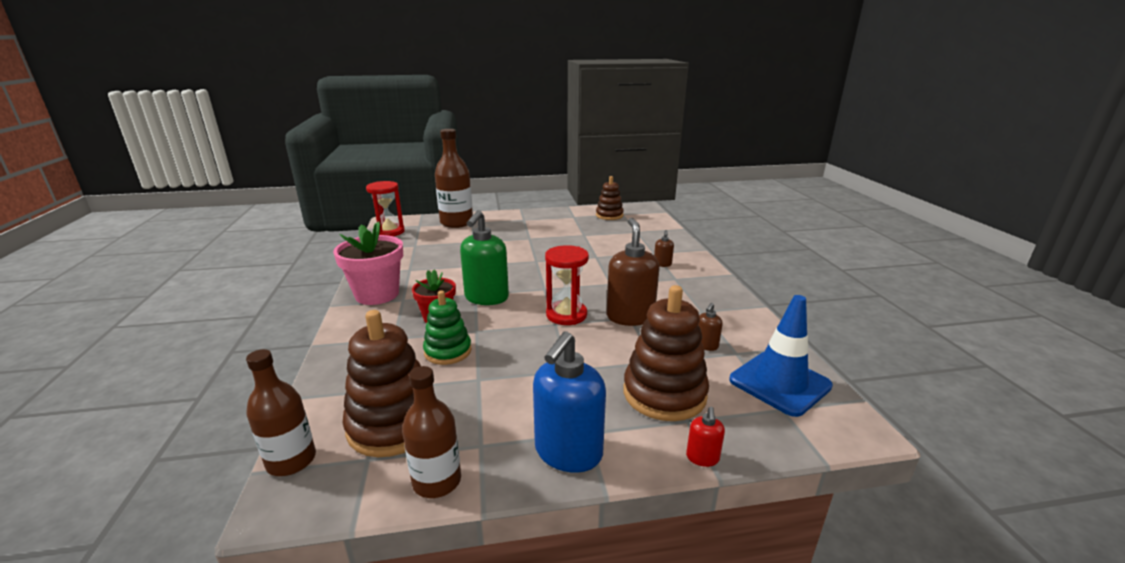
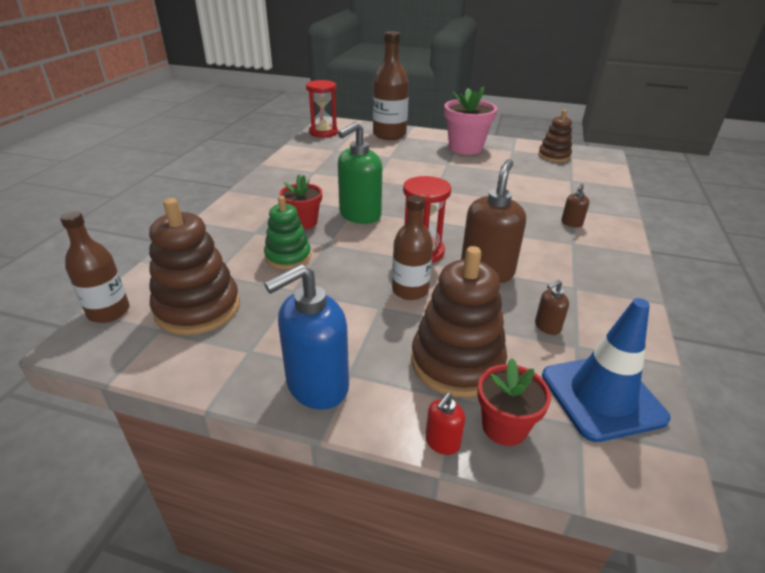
camera: 25 degrees right, 10 degrees up
(377, 294) = (270, 189): pink flower pot -> pink flower pot (465, 148)
(437, 481) = (193, 368): brown bottle -> brown bottle (410, 290)
(735, 429) = (504, 427): none -> red flower pot

